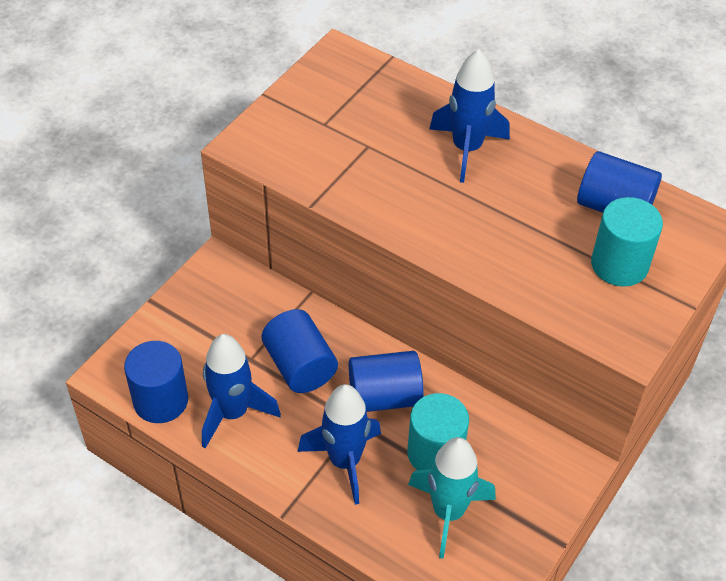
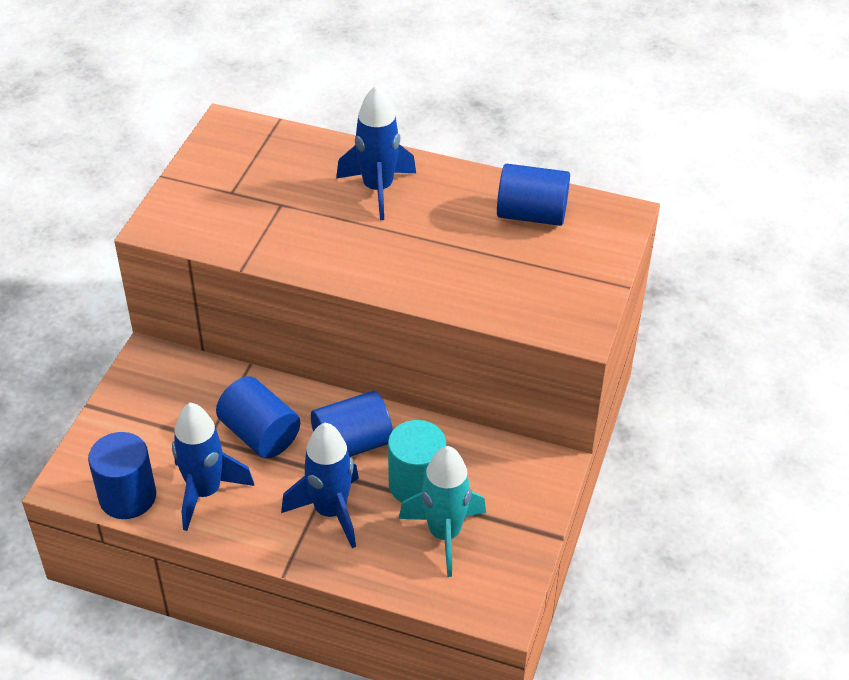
camera: 15 degrees left, 5 degrees down
(619, 264) = (551, 264): turquoise cylinder -> none

